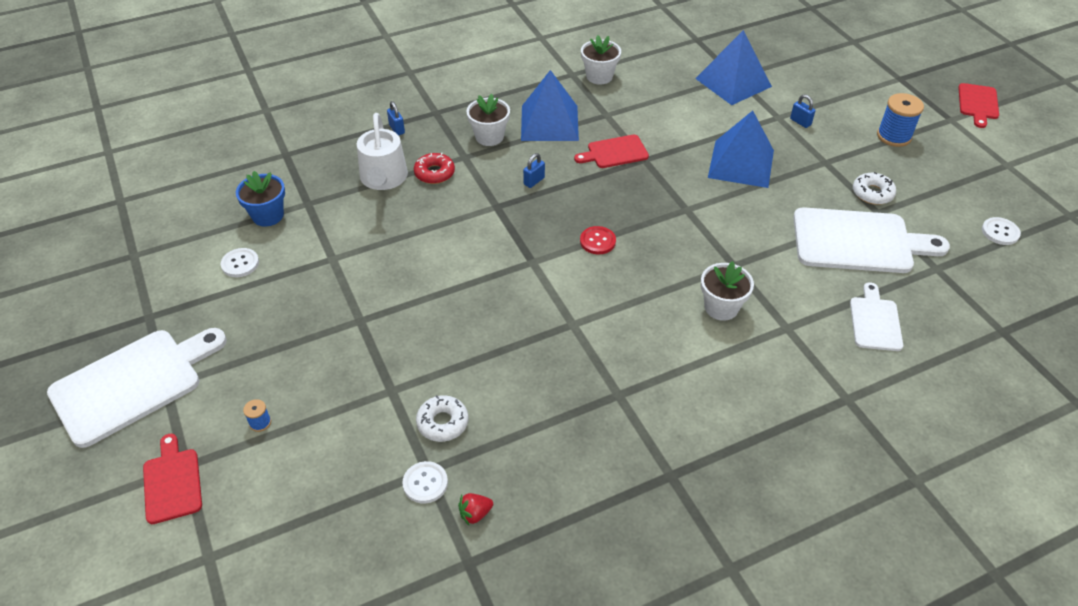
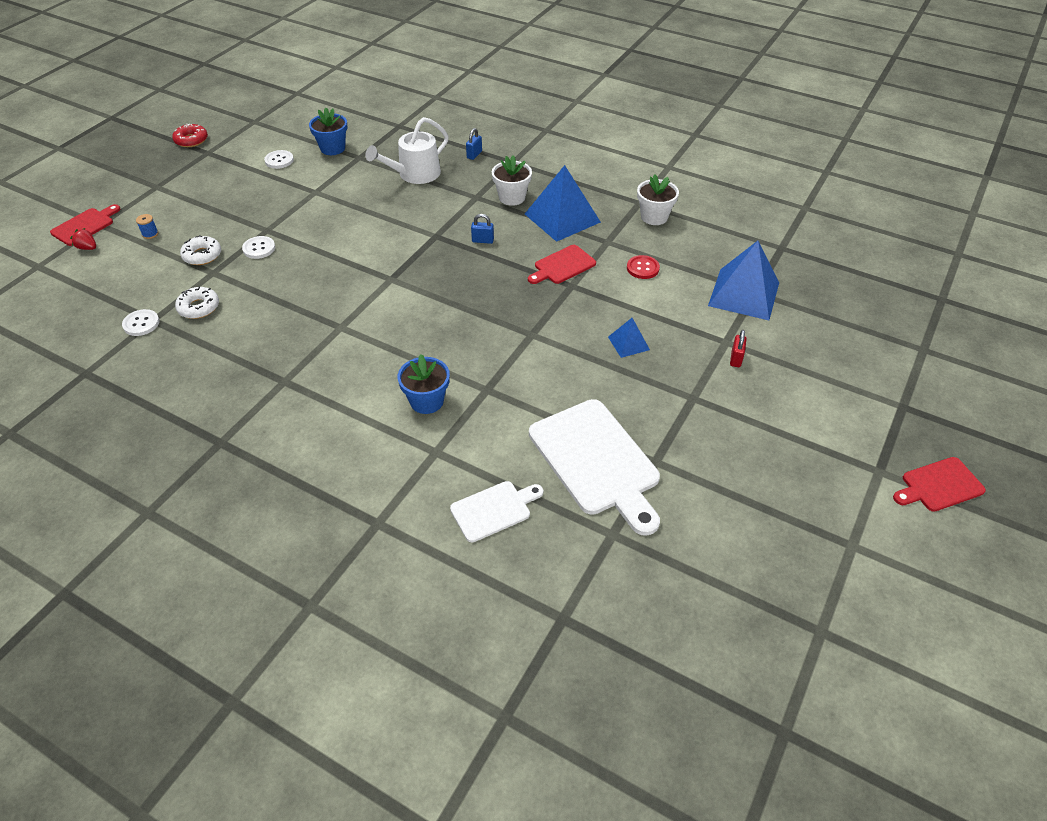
camera: 55 degrees right, 0 degrees up
(133, 383) = (150, 174): white cutting board -> none
(434, 173) = (443, 192): red donut -> red donut (191, 140)
(475, 514) = (127, 357): red strawberry -> red strawberry (87, 248)
(597, 241) = (444, 301): red button -> red button (643, 268)
(614, 152) = (562, 266): red cutting board -> red cutting board turned 75 degrees counterclockwise
(721, 307) = (427, 401): white flower pot -> blue flower pot
(741, 163) = (628, 343): blue pyramid -> blue pyramid, size x0.50
(800, 122) = (736, 359): blue padlock -> red padlock
(872, 193) = (680, 447): white donut -> white donut (202, 255)
(894, 136) = (793, 434): blue spool -> none
(1000, 232) = (722, 571): white button -> white button (259, 248)

